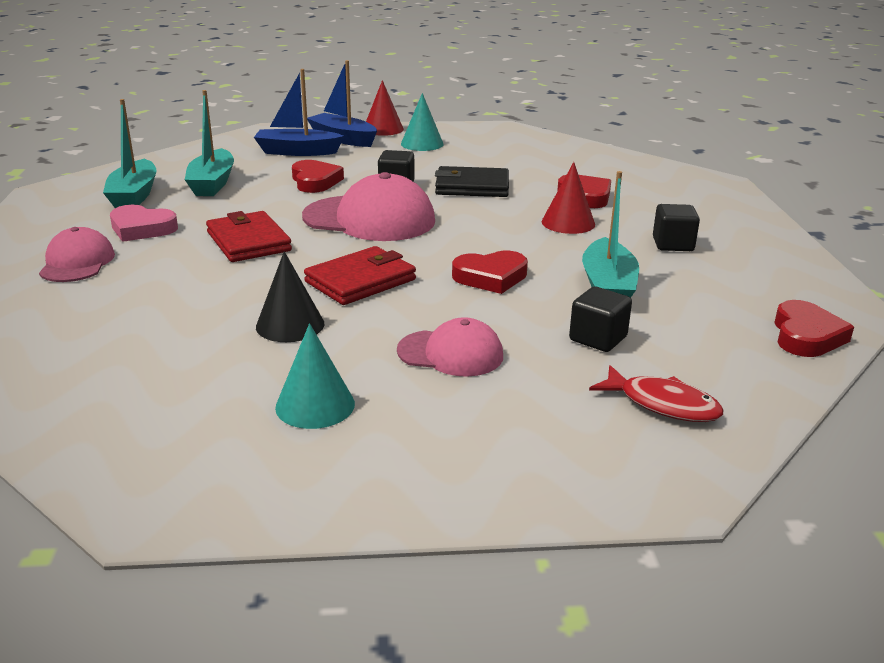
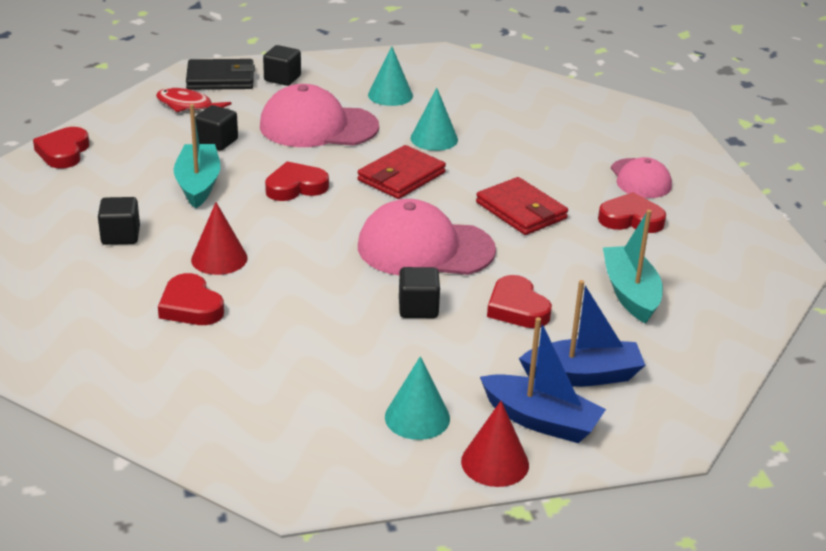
camera: 170 degrees right, 5 degrees up
(134, 196) = (691, 265): turquoise boat -> none
(142, 229) = (631, 219): pink heart -> red heart
(290, 325) = (434, 139): black cone -> turquoise cone
(450, 353) = (318, 126): pink cap -> pink cap, size x1.68
(472, 187) = (327, 314): black wallet -> black wallet (220, 79)
(502, 458) = (282, 78): none -> black cube

